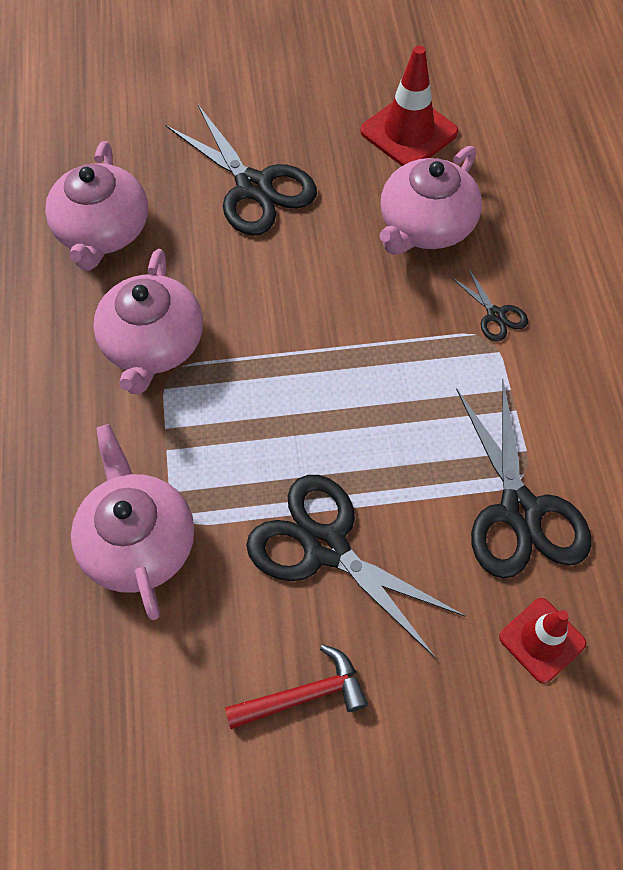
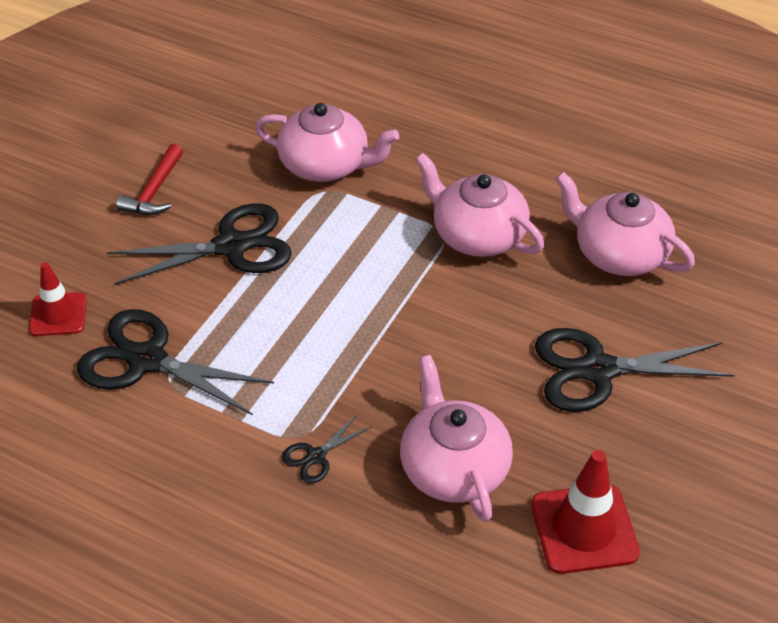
camera: 125 degrees right, 15 degrees down
(495, 315) = (316, 456): black scissors -> black scissors turned 45 degrees counterclockwise

